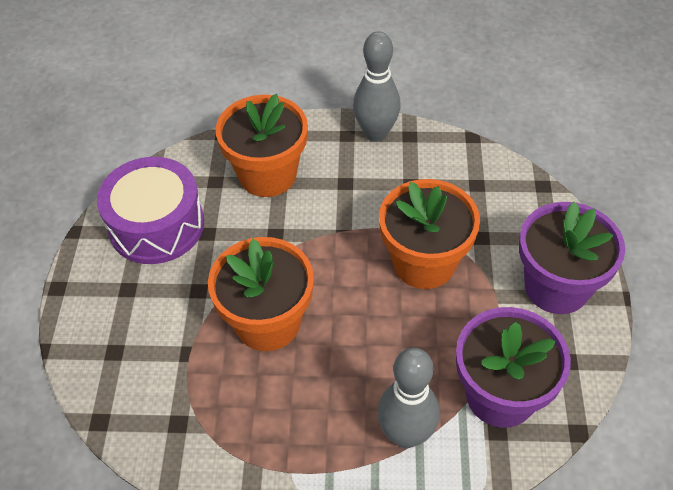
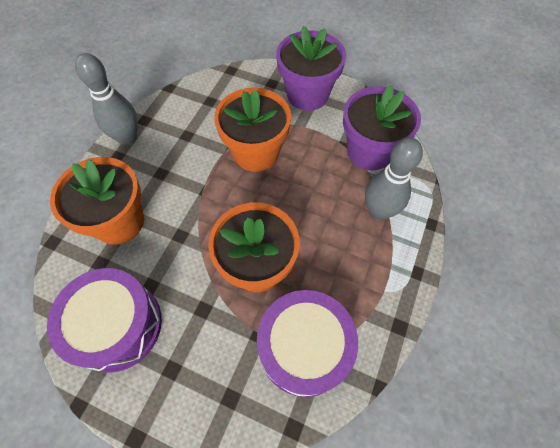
camera: 70 degrees left, 10 degrees up
(188, 403) = (304, 347): none -> purple drum

